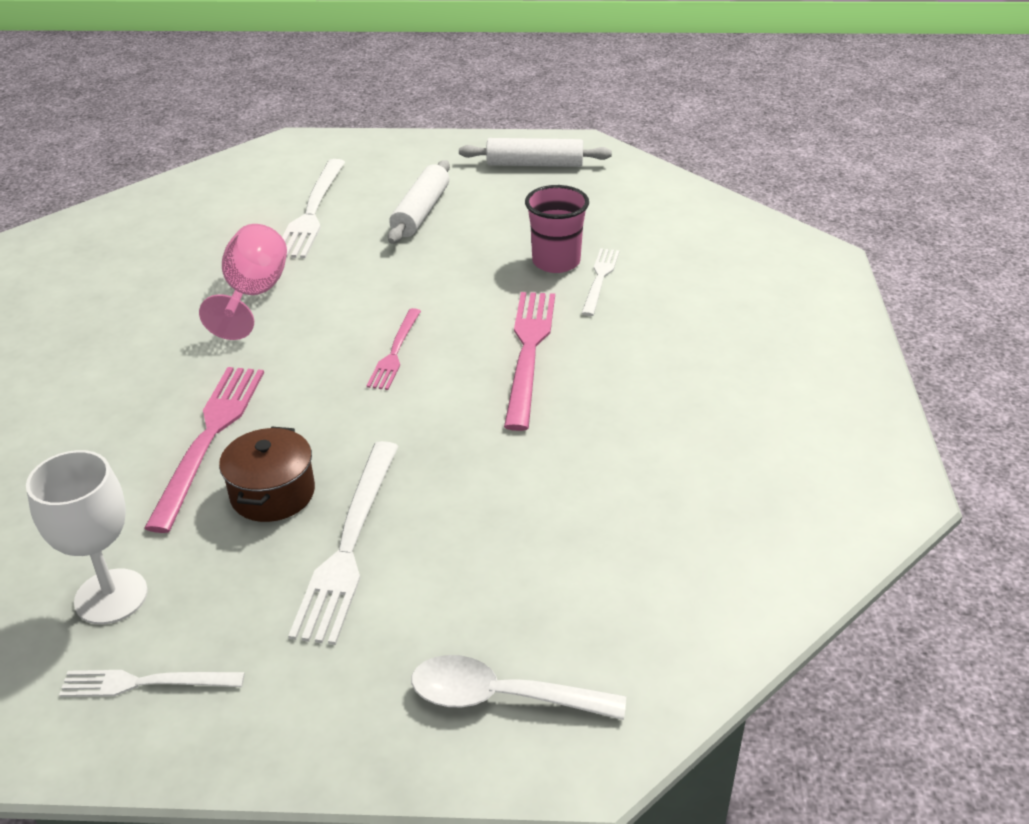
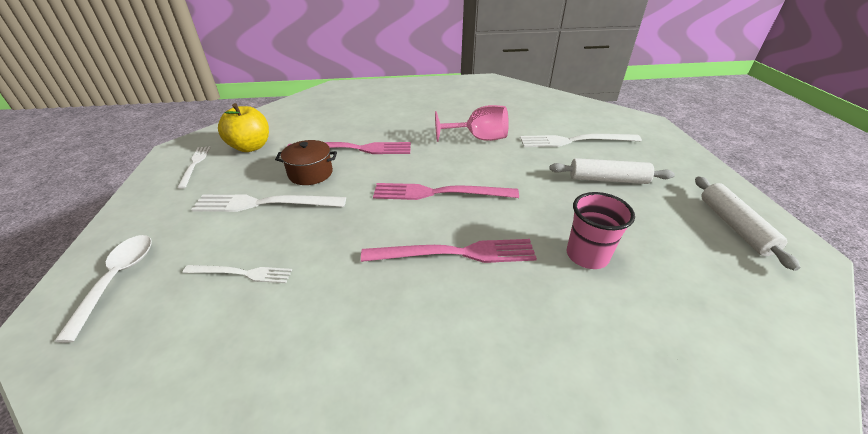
camera: 80 degrees right, 0 degrees up
(111, 596) = (250, 147): white goblet -> yellow apple
(395, 352) = (439, 193): pink fork -> pink fork, size x1.70
(600, 279) = (577, 287): white fork -> white fork (241, 273)

